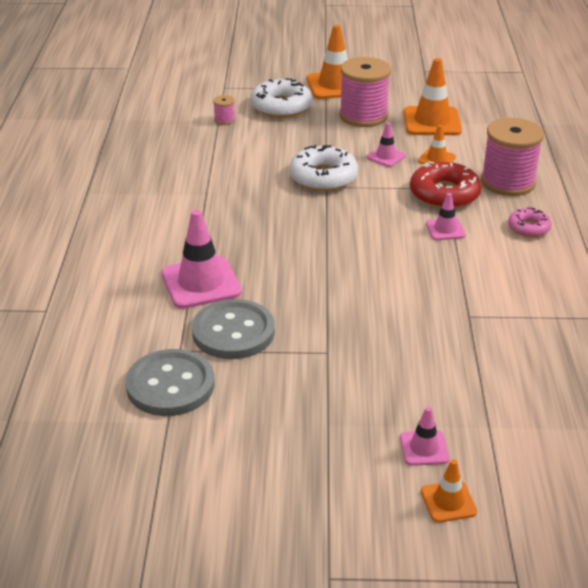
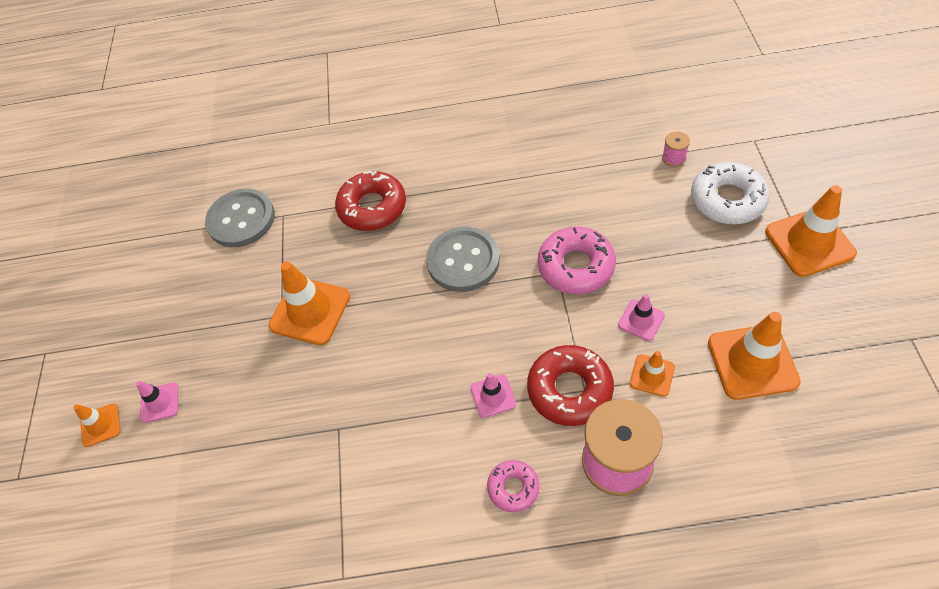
camera: 90 degrees right, 20 degrees up
(201, 283) = (372, 207): pink traffic cone -> red donut
(233, 332) = (306, 244): grey button -> grey button (463, 261)
(323, 177) = (576, 266): white donut -> pink donut
(327, 331) = (310, 311): none -> orange traffic cone
(363, 116) = (737, 284): pink spool -> none

